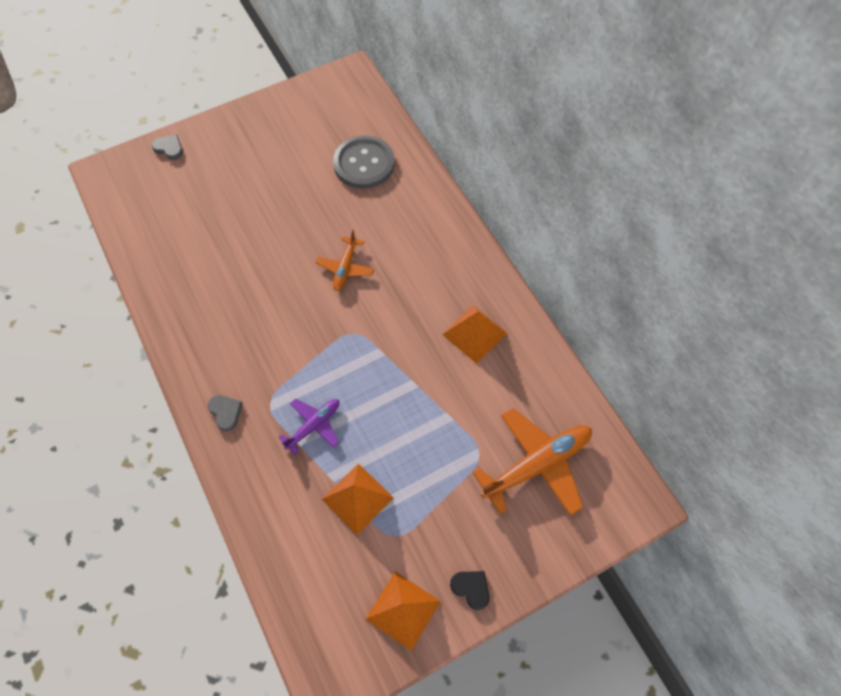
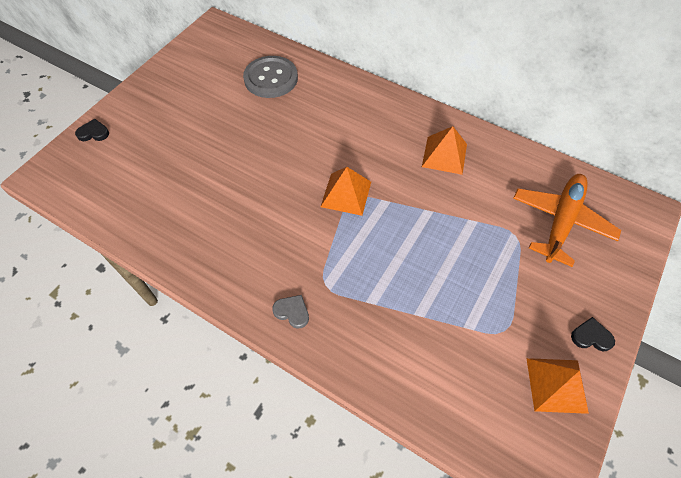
camera: 30 degrees left, 5 degrees down
(169, 148) = (93, 133): grey heart -> black heart
(313, 426) = (375, 282): purple plane -> none
(345, 267) = (311, 155): orange plane -> none
(357, 498) = (453, 319): orange pyramid -> orange pyramid (346, 194)

